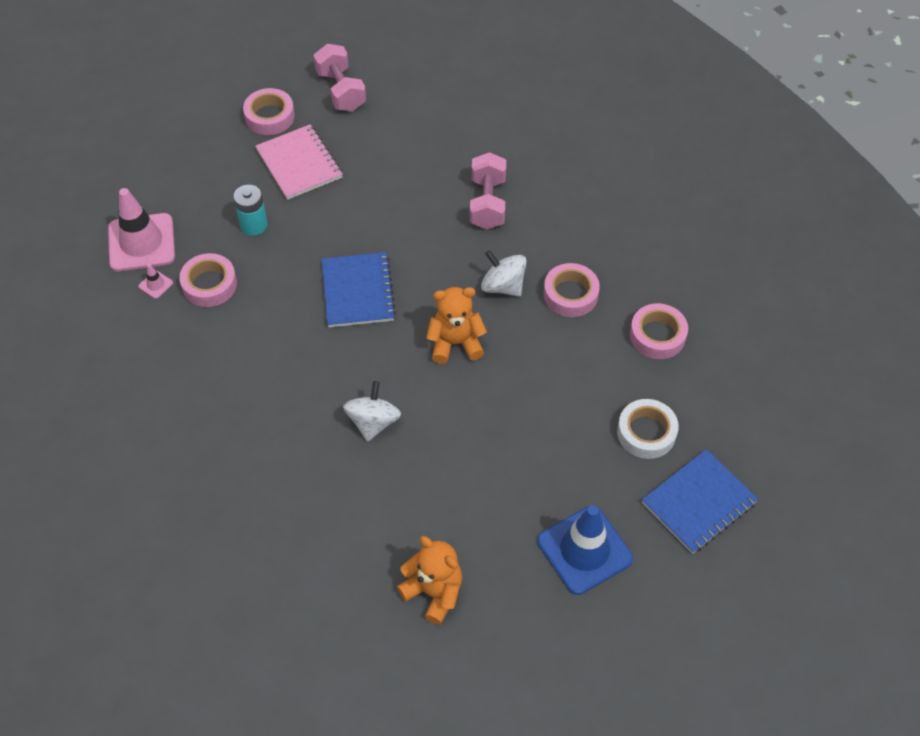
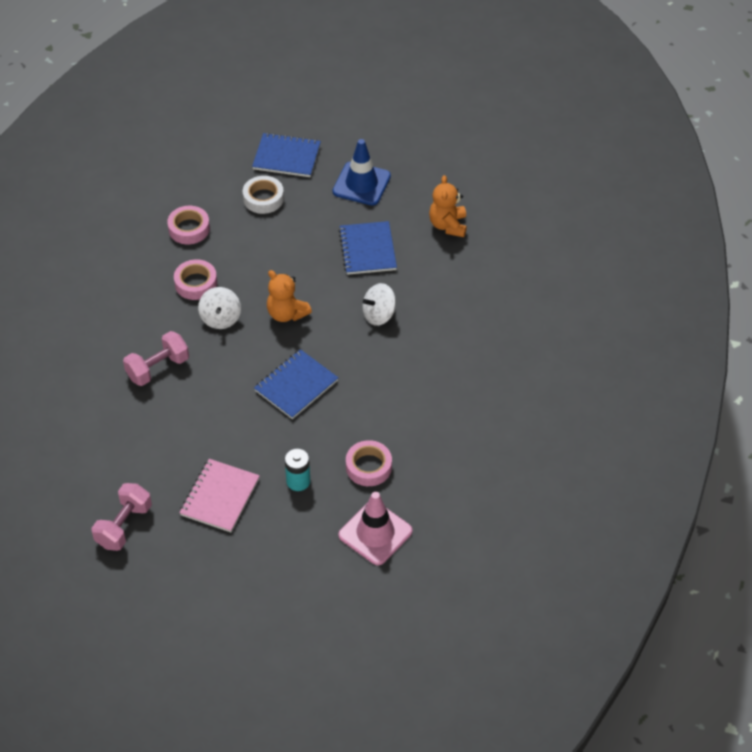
camera: 130 degrees left, 5 degrees down
(155, 284) = (398, 496): pink traffic cone -> none
(270, 116) = (190, 551): pink tape -> none
(474, 479) = (367, 250): none -> blue notebook

